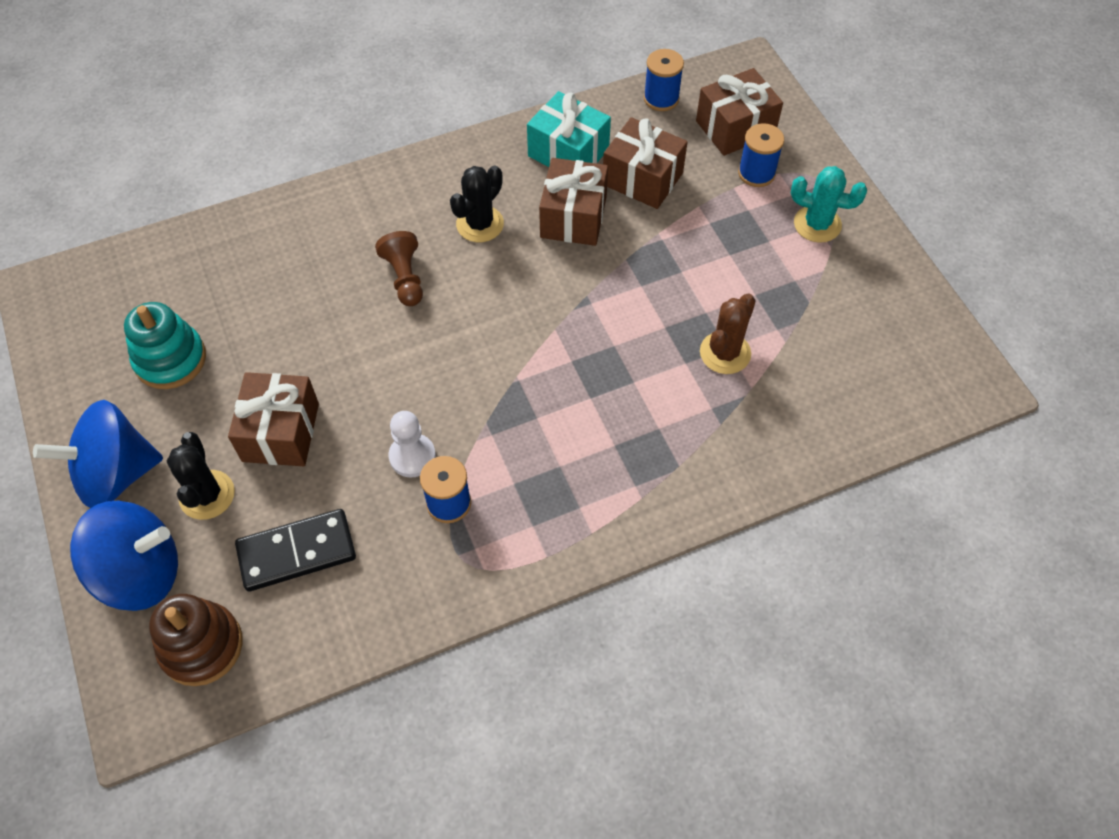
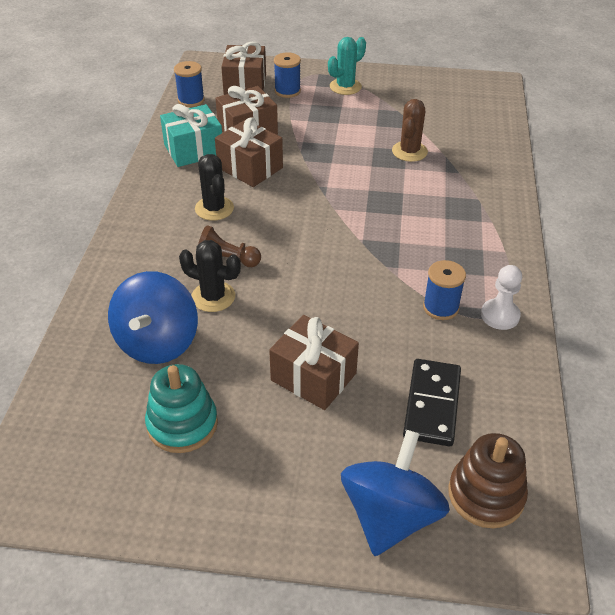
camera: 60 degrees left, 15 degrees down
(116, 474) = (275, 502): blue spinning top -> blue spinning top (157, 342)
(207, 495) = (341, 444): black cactus -> black cactus (213, 297)
(412, 456) = (389, 312): white pawn -> white pawn (500, 315)
(725, 353) = (409, 151): brown cactus -> brown cactus turned 45 degrees clockwise

